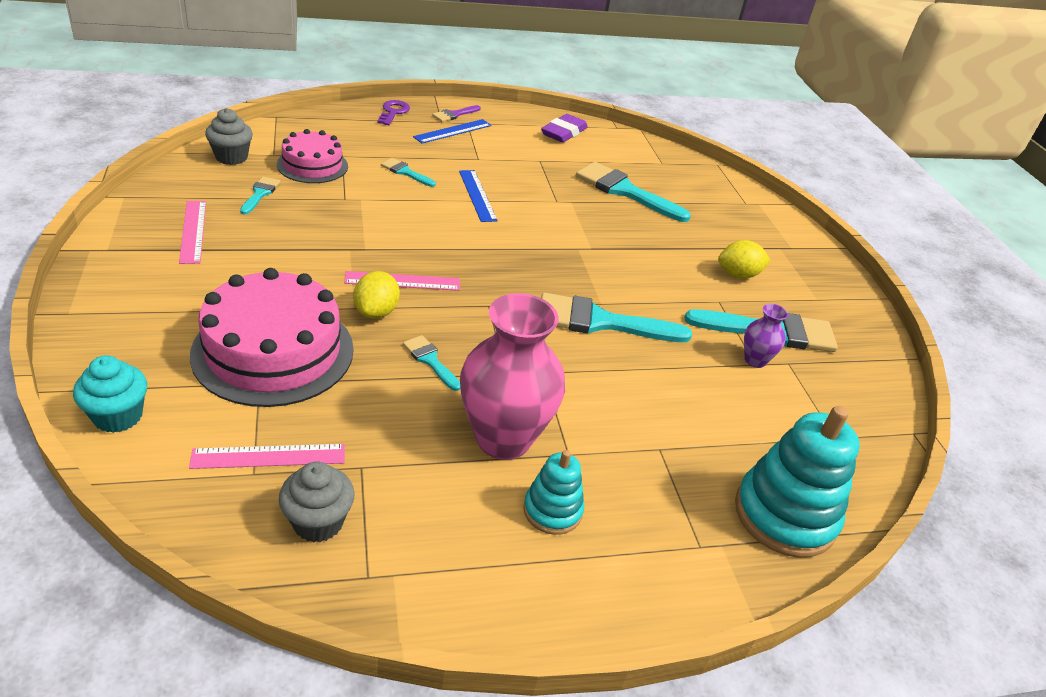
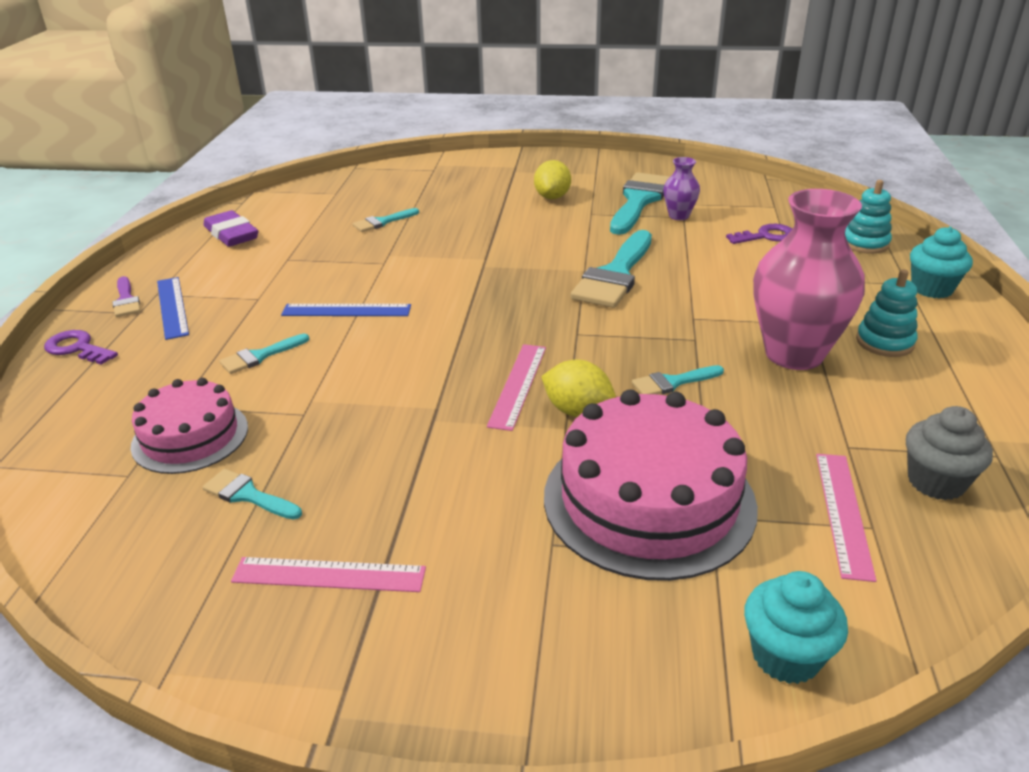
camera: 65 degrees left, 5 degrees down
(231, 157) = (107, 524): grey cupcake -> none
(624, 191) = (382, 222): turquoise brush -> turquoise brush, size x0.49
(697, 569) = (932, 289): none -> turquoise cupcake
(749, 427) = (766, 236): none -> purple key
(785, 515) = (865, 243): turquoise stacking toy -> turquoise stacking toy, size x0.56

